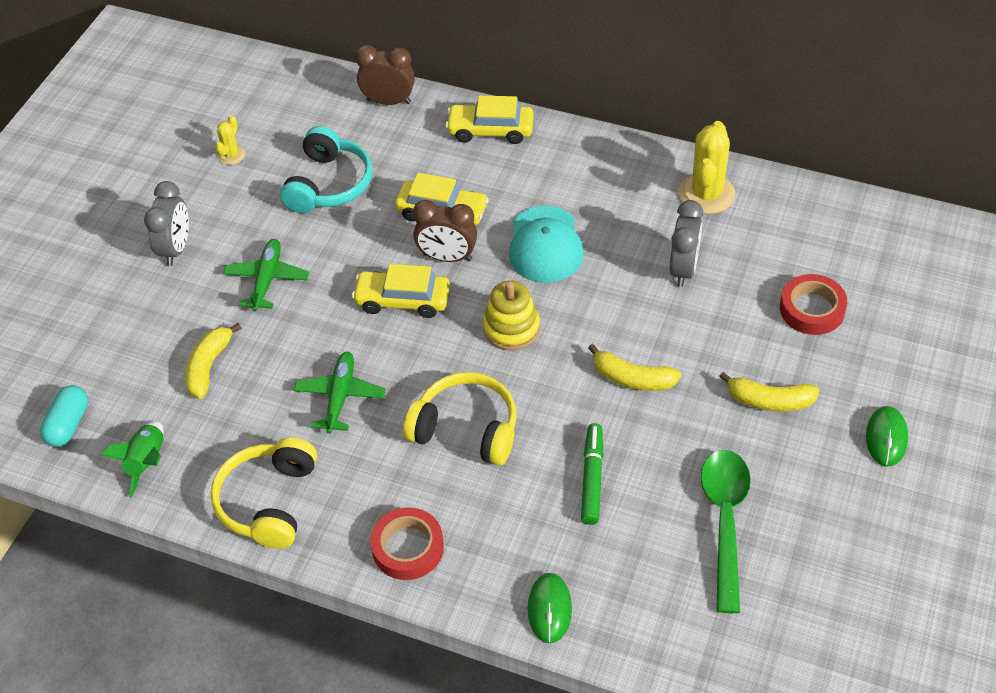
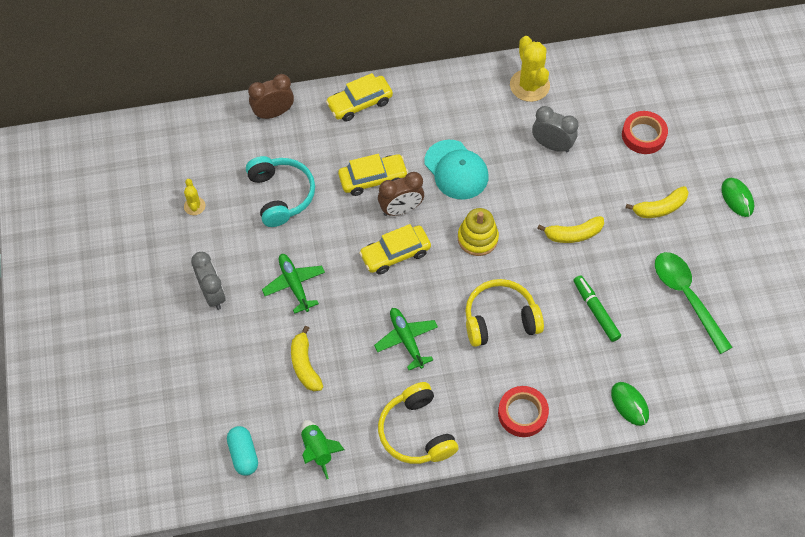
camera: 35 degrees left, 10 degrees up
(683, 269) = (552, 145): grey clock -> grey clock turned 45 degrees counterclockwise

